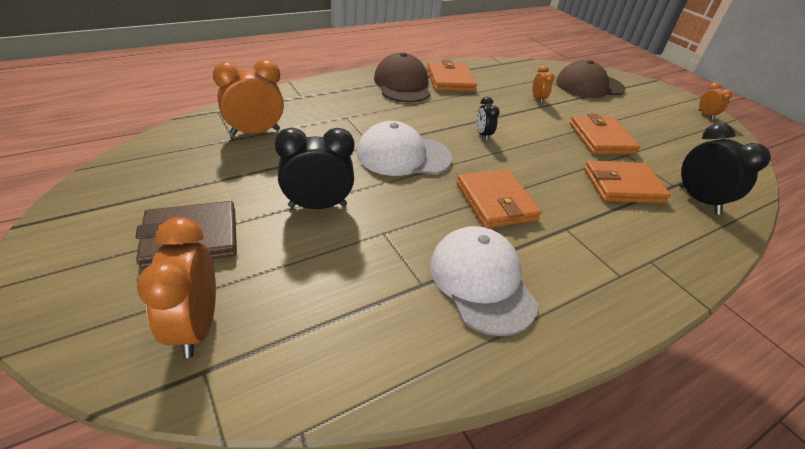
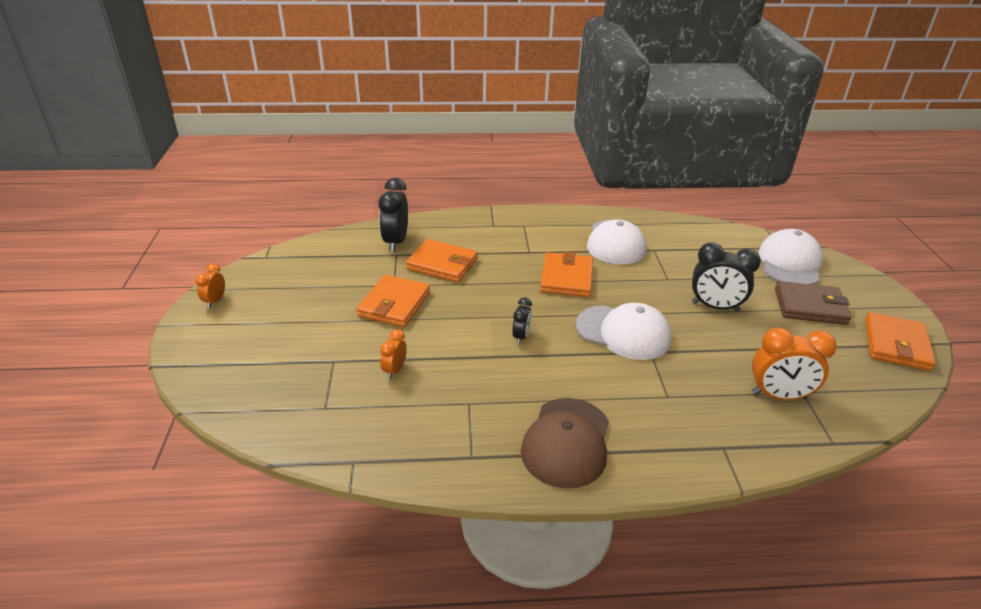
camera: 150 degrees left, 5 degrees down
(196, 326) = (789, 263): orange clock -> white cap
(450, 80) = (484, 437): orange wallet -> orange wallet (896, 344)
(589, 86) = (282, 378): brown cap -> none

